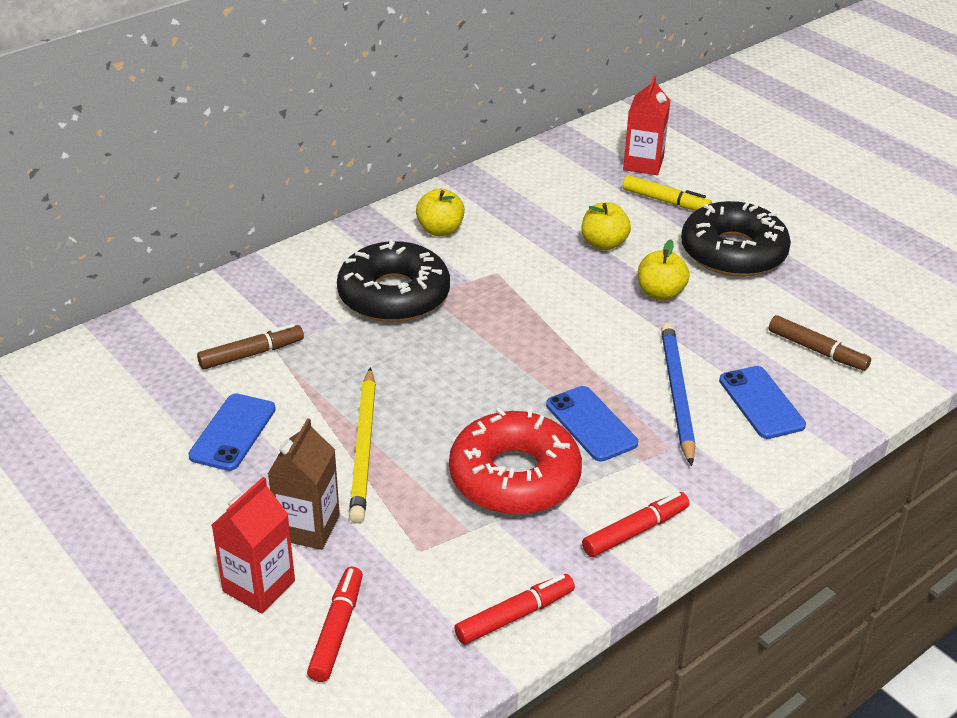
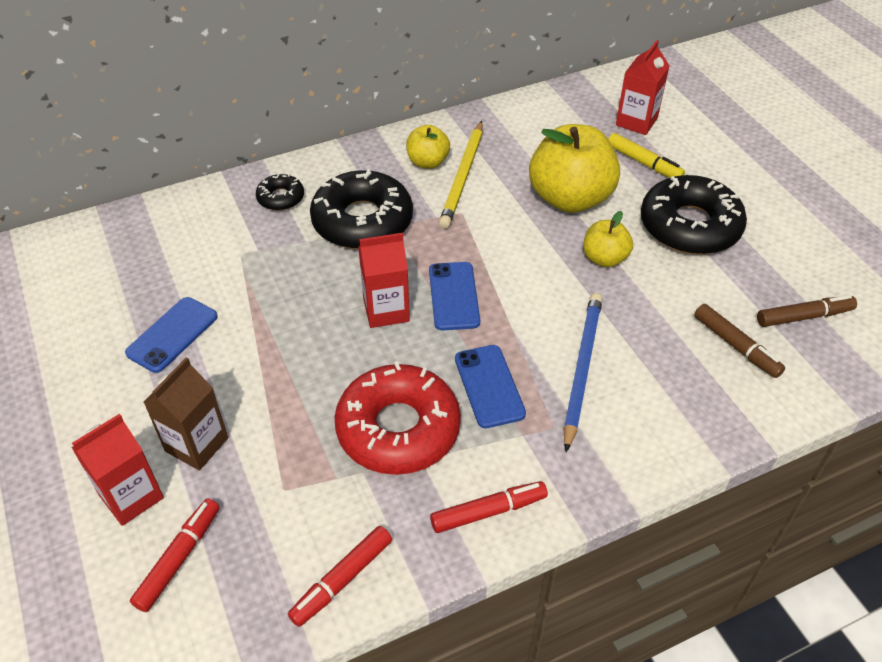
camera: 15 degrees right, 10 degrees up
(251, 354) = (219, 259): brown marker -> brown marker (804, 317)
(293, 286) = (280, 198): none -> black donut
(364, 448) = (277, 372): yellow pencil -> yellow pencil (463, 177)
(456, 373) = (386, 310): none -> red carton
(515, 616) = (342, 580): red marker -> red marker turned 150 degrees clockwise
(603, 244) = (570, 198): yellow apple -> yellow apple, size x1.92
(761, 403) = (660, 394): blue phone -> blue phone (454, 296)

